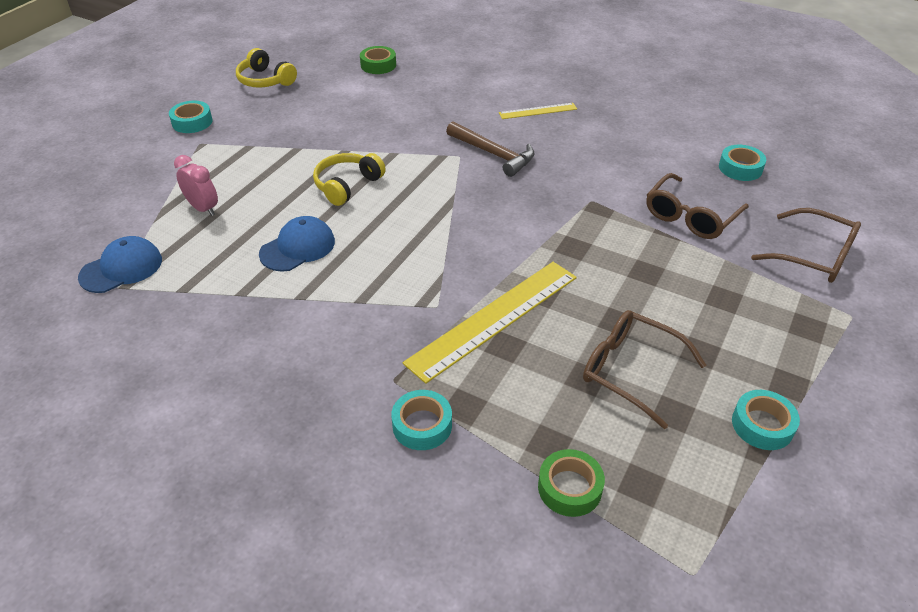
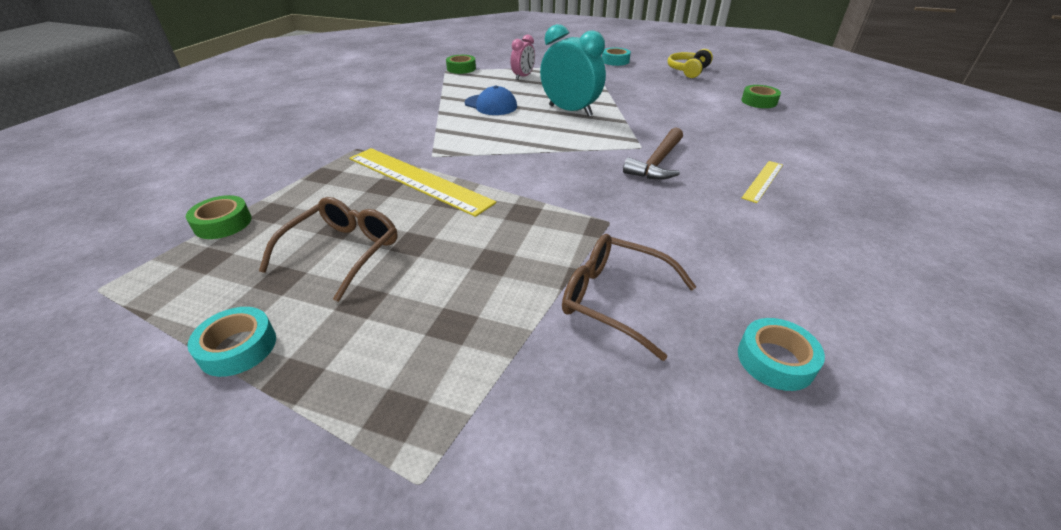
camera: 80 degrees right, 5 degrees down
(121, 268) = (461, 69): blue cap -> green tape
(347, 185) = (570, 111): yellow headphones -> turquoise clock
(422, 425) = (310, 162): turquoise tape -> none
(538, 111) = (763, 181): yellow ruler -> yellow ruler turned 60 degrees clockwise
(814, 256) = (567, 444): brown glasses -> none

